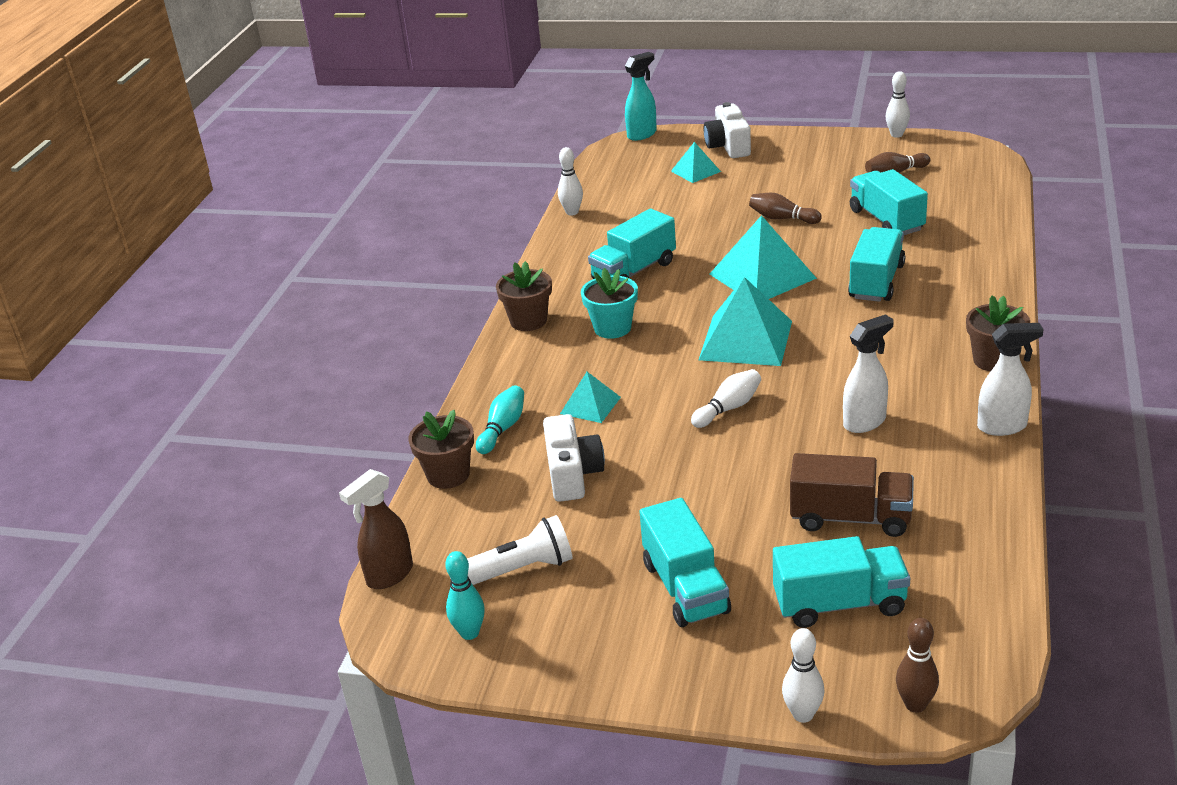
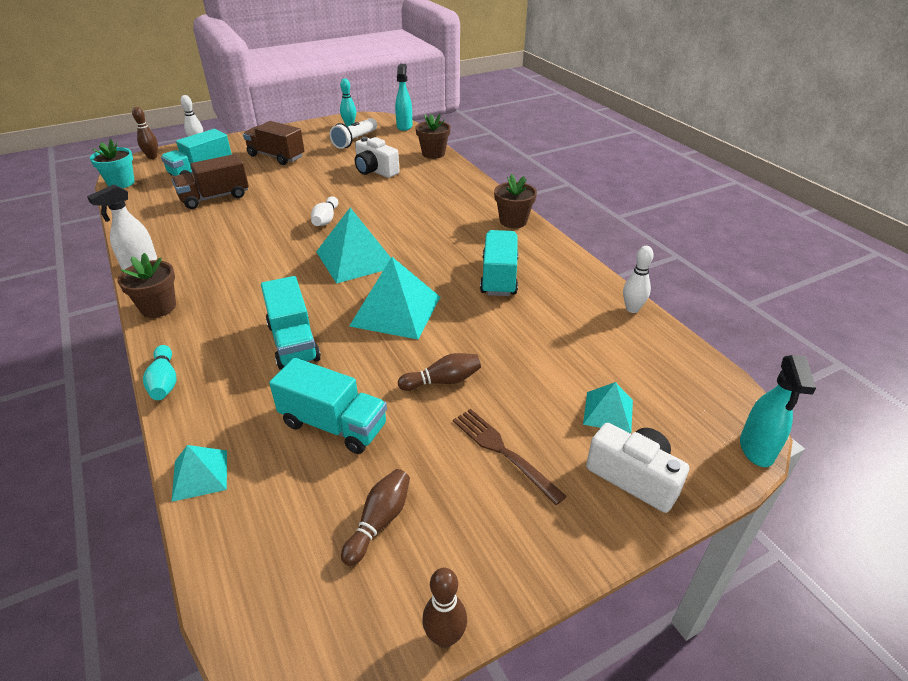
camera: 135 degrees right, 5 degrees up
(389, 575) = (404, 126): brown spray bottle -> turquoise spray bottle
(502, 428) = (437, 174): turquoise bowling pin -> turquoise bowling pin (164, 382)
(590, 405) = (407, 196): turquoise pyramid -> turquoise pyramid (200, 475)
(612, 328) = (454, 235): turquoise flower pot -> turquoise flower pot (121, 183)
(685, 588) = (276, 156): turquoise truck -> brown truck
(788, 176) = (502, 451): none -> brown fork
(865, 422) = (234, 239): white spray bottle -> none
(896, 135) = (445, 637): white bowling pin -> brown bowling pin

